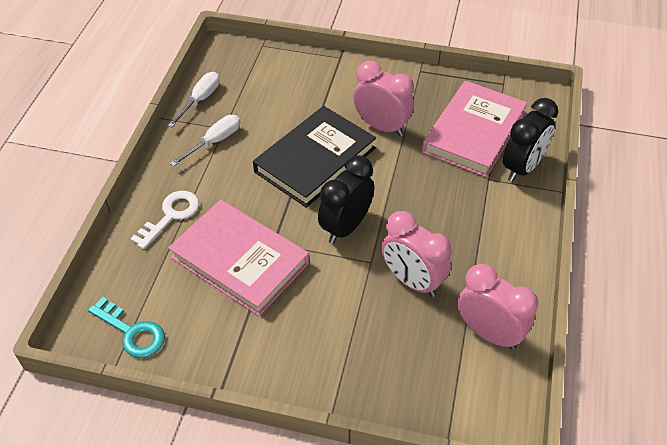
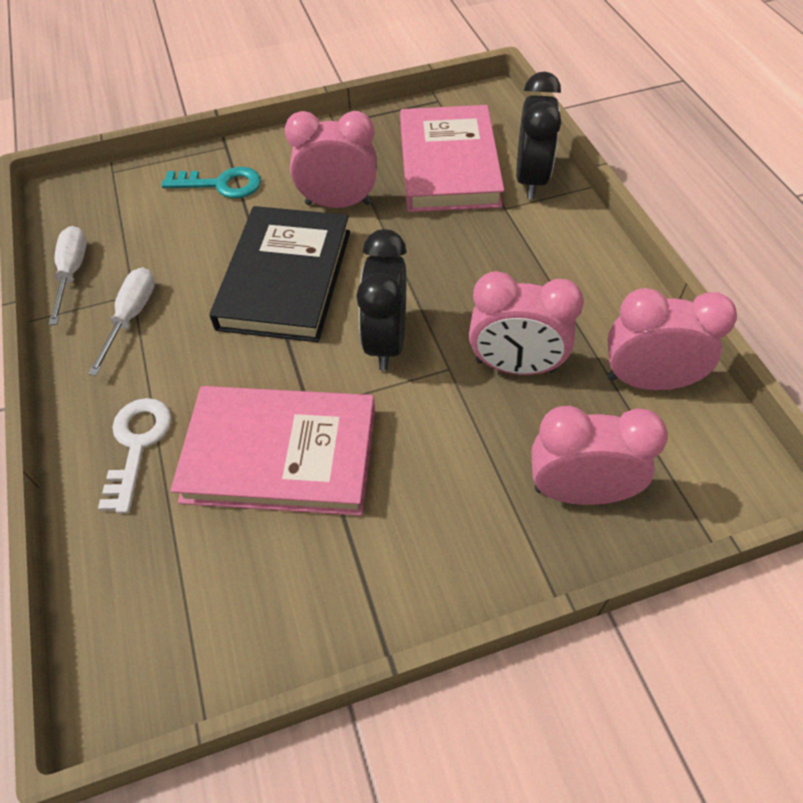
camera: 30 degrees left, 5 degrees up
(132, 332) = (195, 644): turquoise key -> turquoise key (221, 184)
(391, 371) = (579, 491): none -> pink clock

